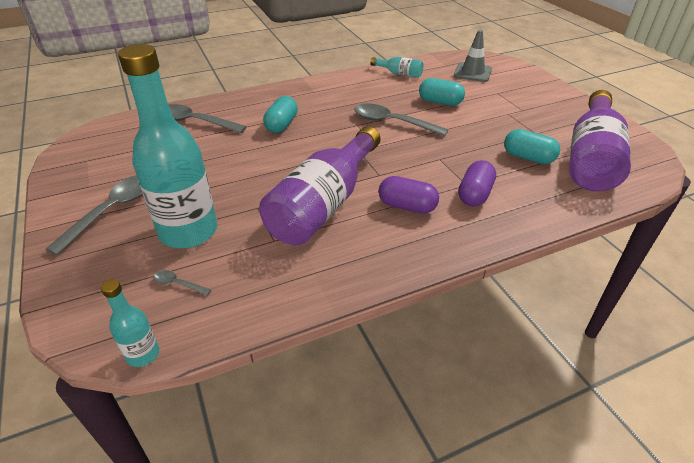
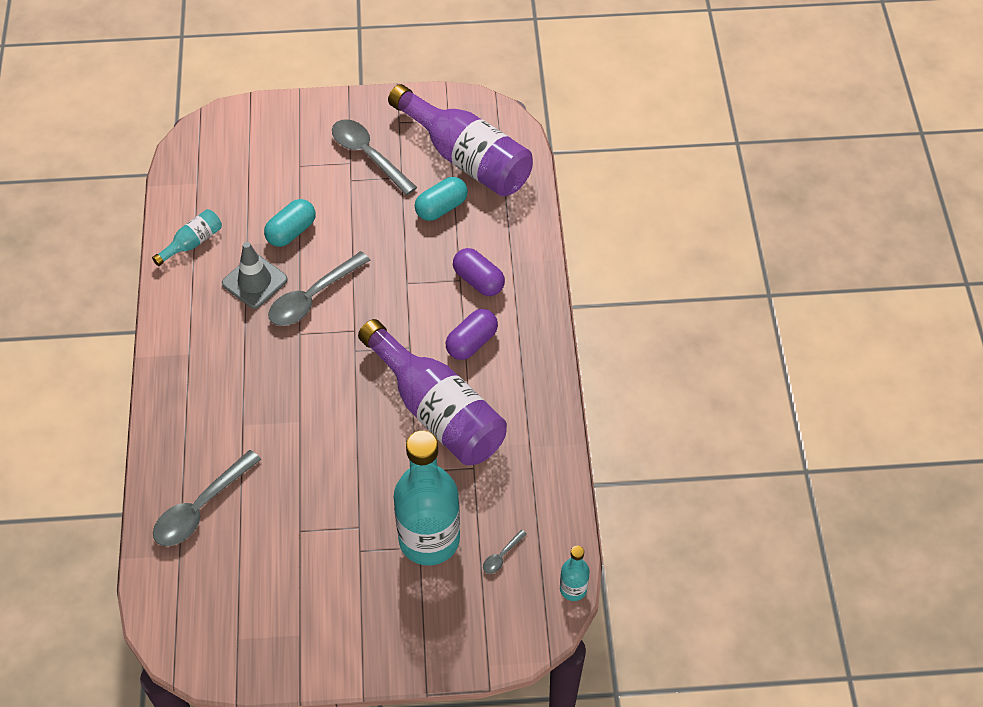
camera: 70 degrees left, 15 degrees up
(112, 211) = (361, 610): grey spoon -> grey spoon (368, 155)
(281, 125) = (259, 412): turquoise capsule -> none
(472, 72) = (235, 164): grey traffic cone -> grey traffic cone (254, 281)

